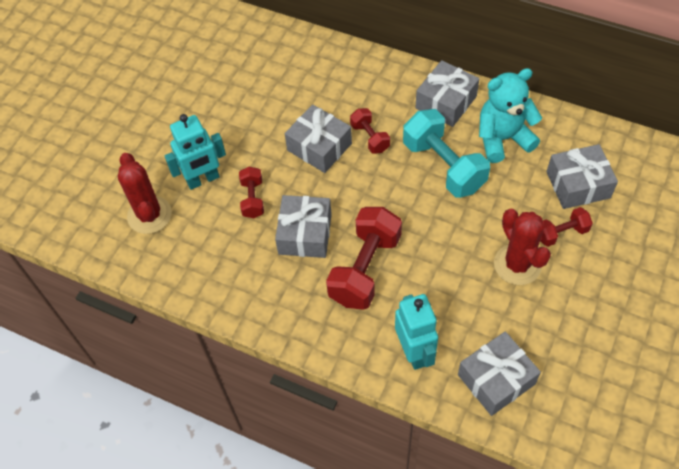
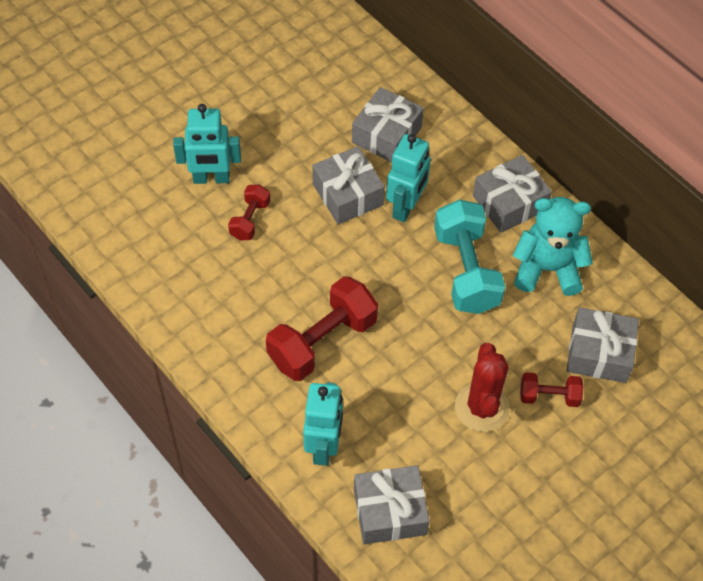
camera: 20 degrees right, 0 degrees up
(149, 215) = (140, 192): red cactus -> none
(305, 234) = (282, 279): grey gift -> grey gift (387, 135)
(370, 138) = (406, 207): red dumbbell -> turquoise robot

